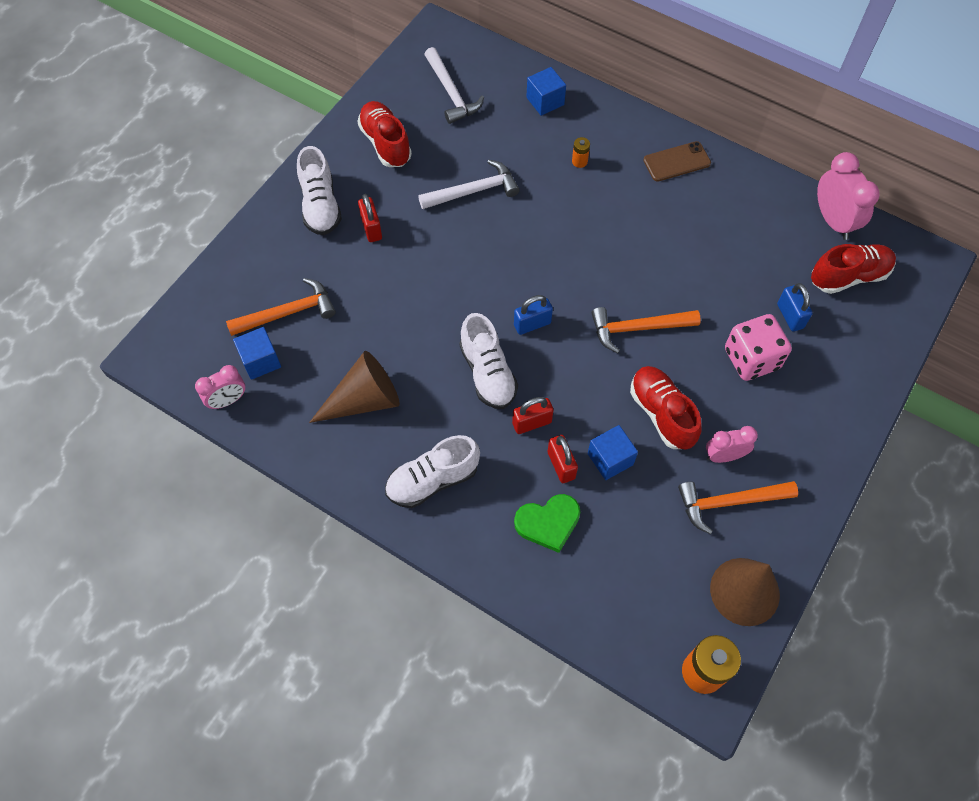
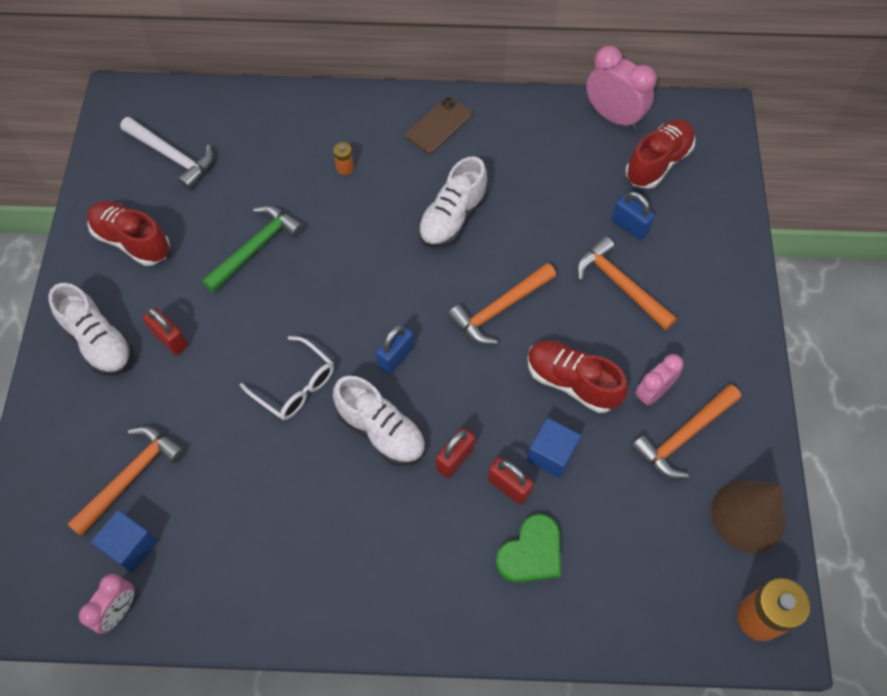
camera: 30 degrees left, 0 degrees up
(364, 400) = (270, 528): brown cone -> none
(432, 480) = (391, 574): white shoe -> white shoe (452, 218)
(443, 307) = (295, 385): none -> white glasses
(473, 191) = (255, 248): white hammer -> green hammer
(545, 101) = (274, 122): blue cube -> none
(751, 359) = (620, 285): pink dice -> orange hammer

